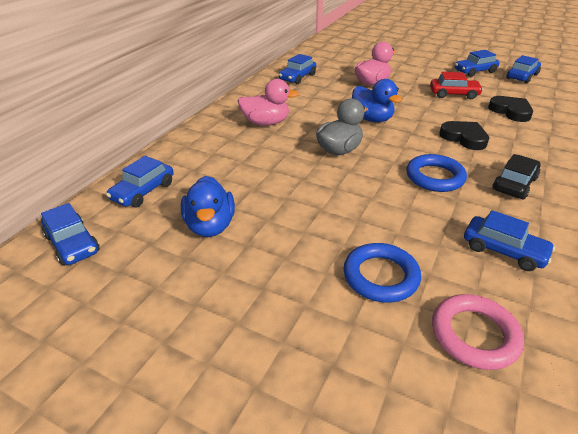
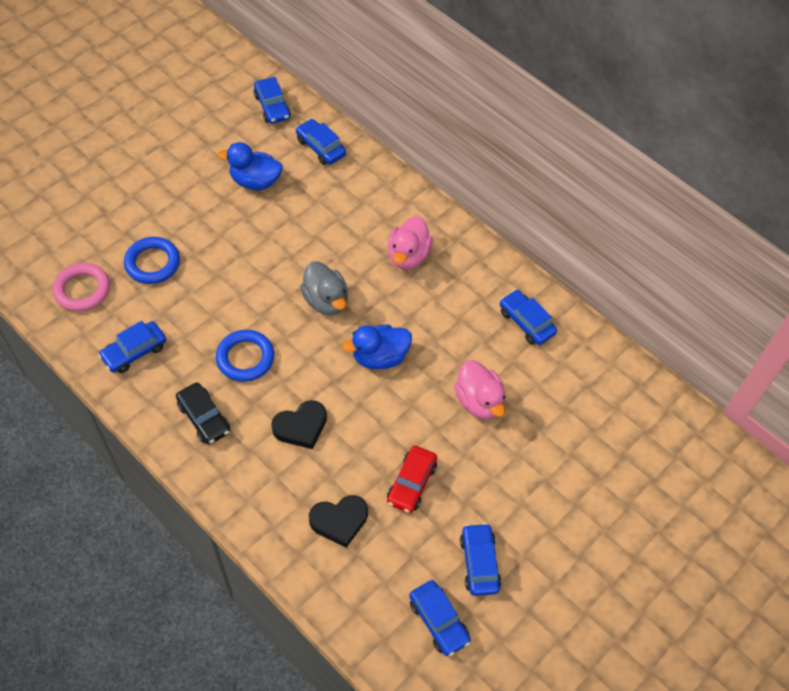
camera: 105 degrees right, 20 degrees up
(72, 244) = (272, 107): blue car -> blue car turned 90 degrees counterclockwise

